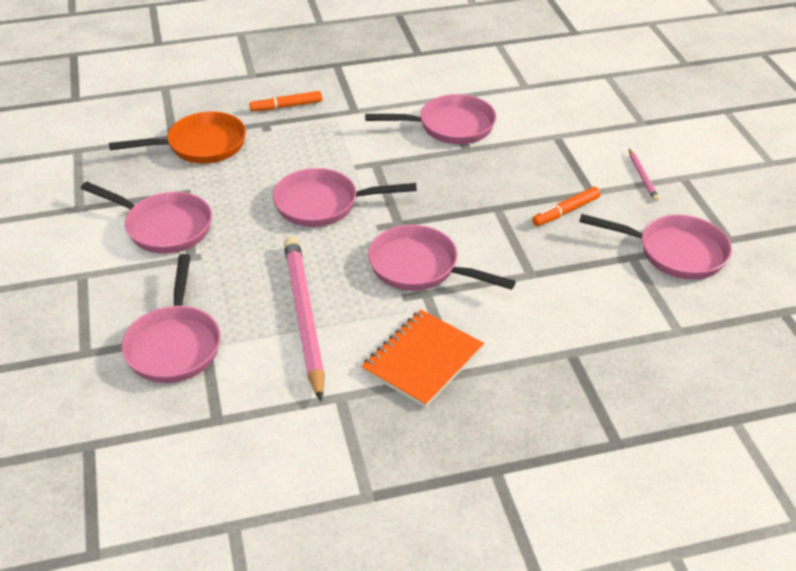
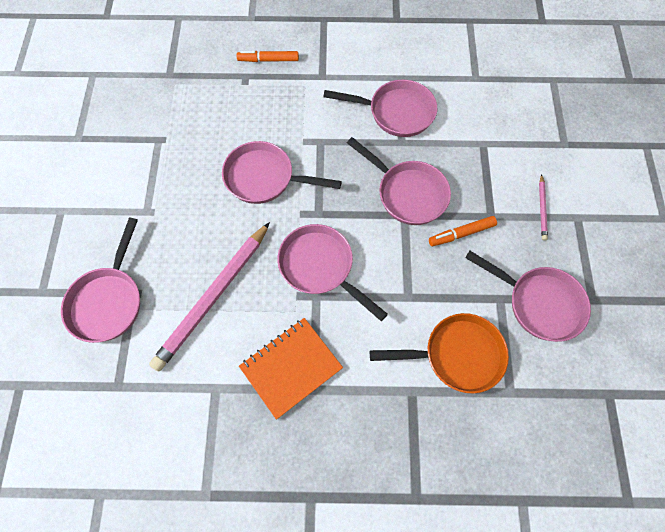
camera: 15 degrees right, 25 degrees up
(163, 227) = (134, 174): pink pan -> pink pan (407, 193)
(200, 146) = (188, 90): orange pan -> orange pan (456, 355)
(304, 316) = (213, 297): pink pencil -> pink pencil turned 150 degrees counterclockwise

